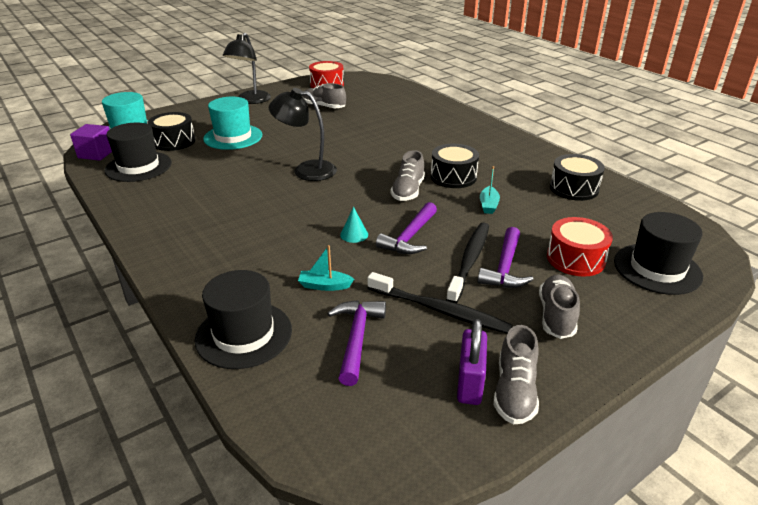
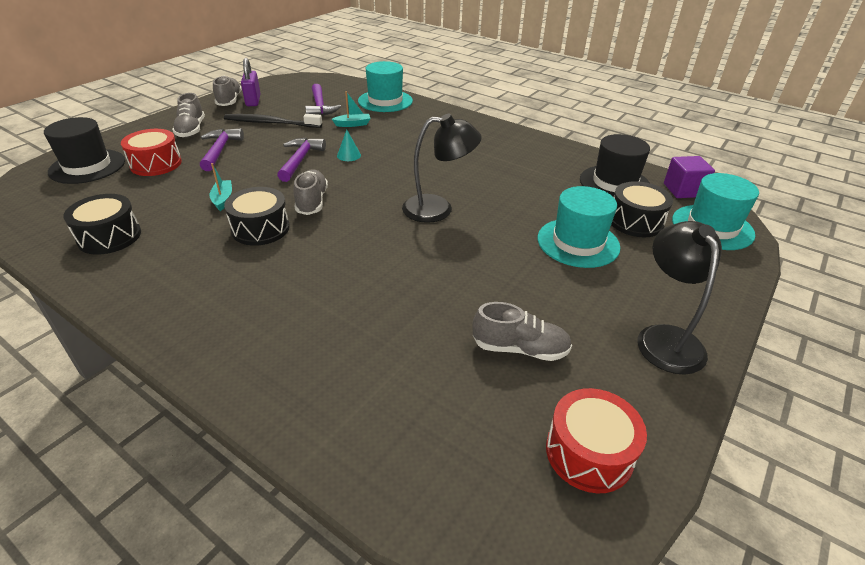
camera: 160 degrees right, 5 degrees up
(244, 334) = (385, 101): black hat -> turquoise hat
(470, 261) = (248, 151): black toothbrush -> none

